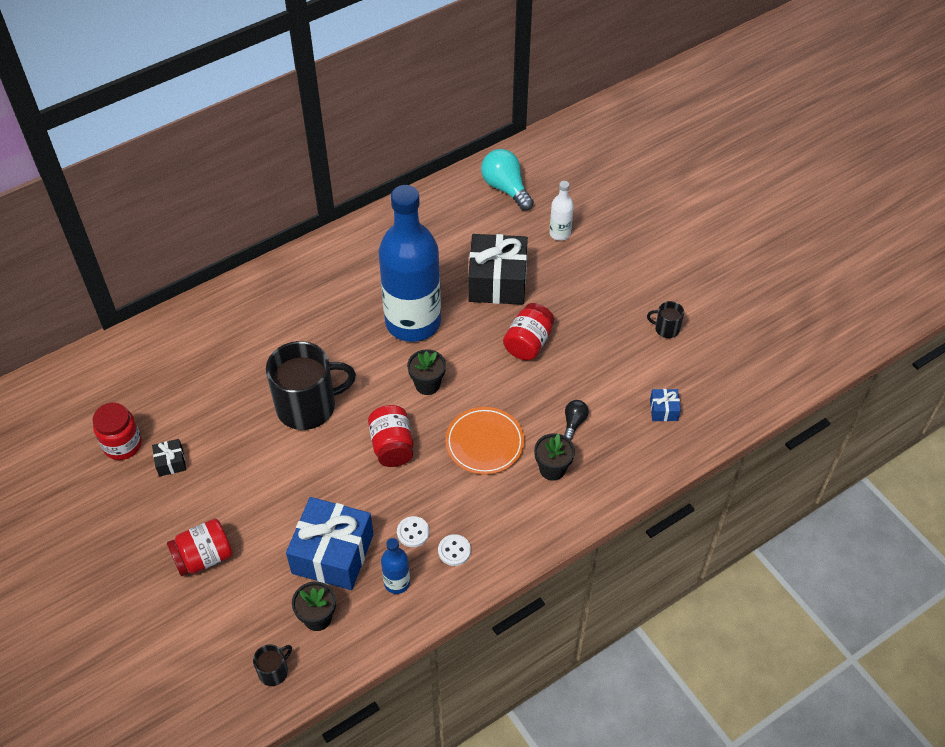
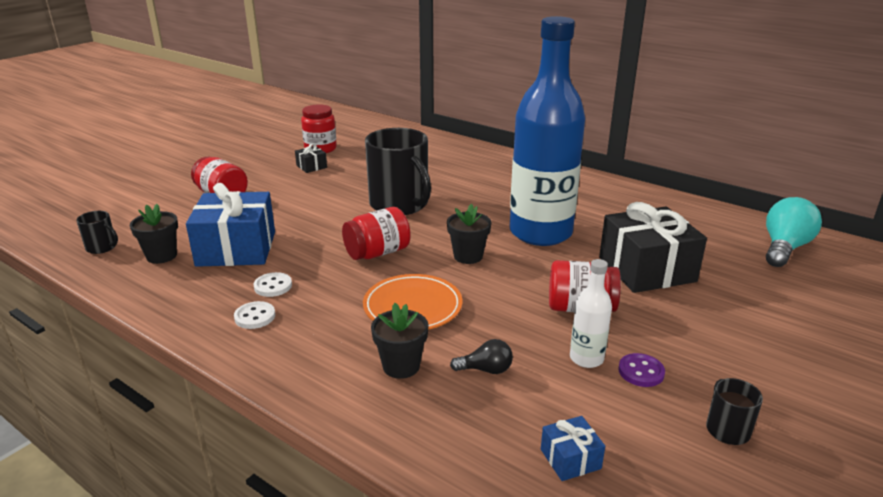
camera: 70 degrees right, 25 degrees down
(397, 582) = (207, 289): blue bottle -> none
(560, 233) = (771, 297): white bottle -> white bottle (586, 358)
(606, 342) = (641, 372): none -> purple button

